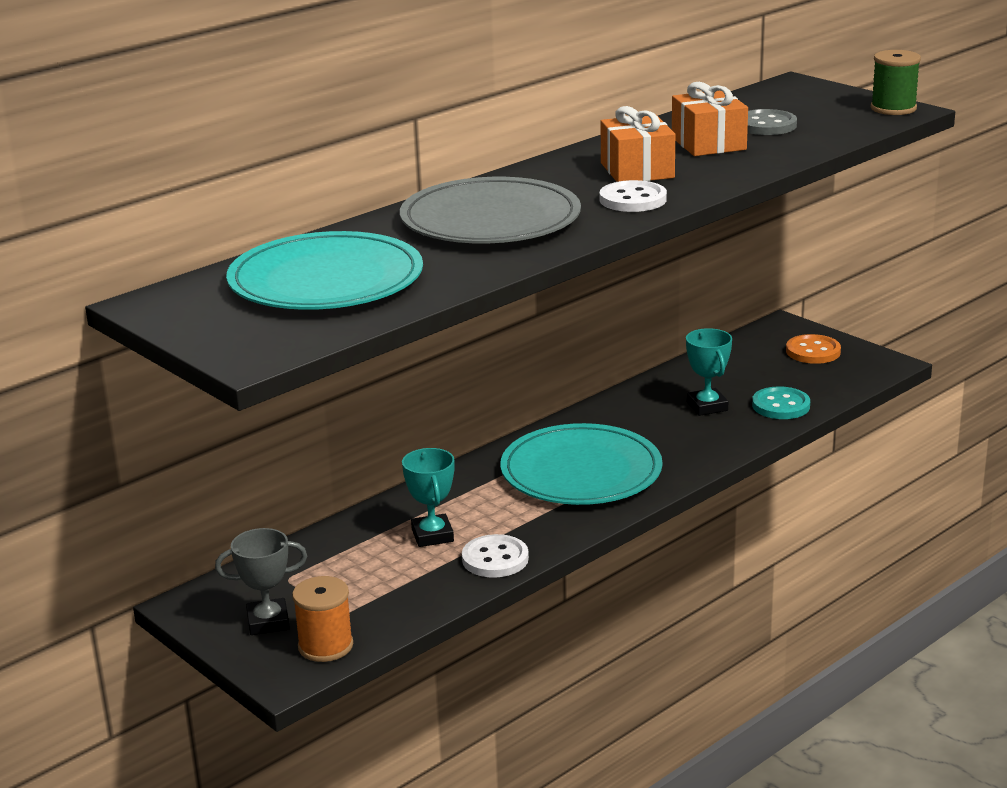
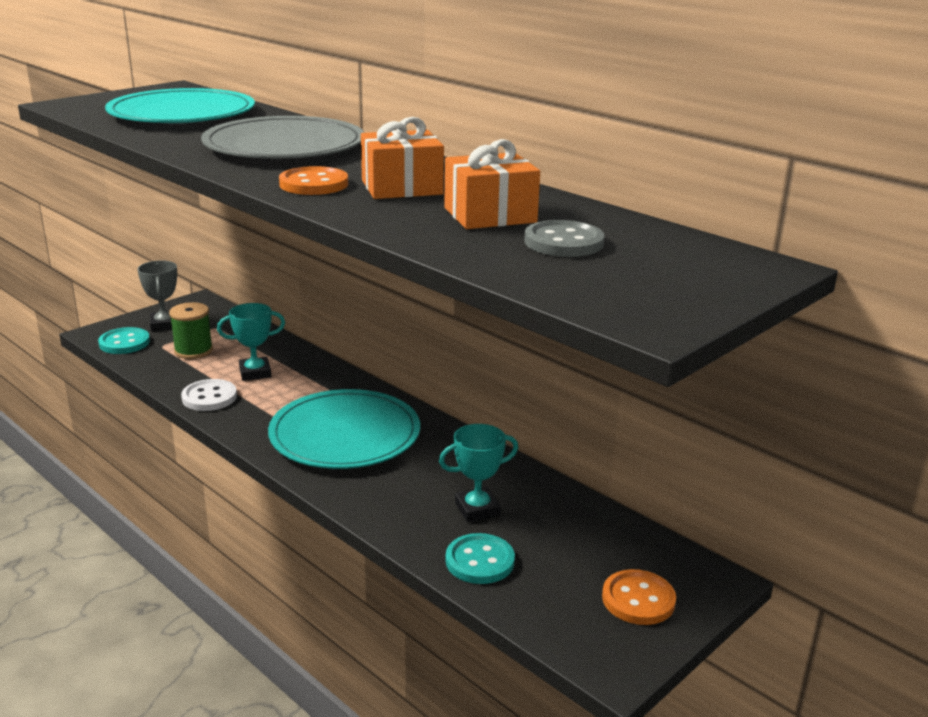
camera: 85 degrees right, 0 degrees up
(325, 646) = (124, 343): orange spool -> turquoise button
(633, 199) = (314, 184): white button -> orange button
(893, 108) = (659, 316): green spool -> green spool (193, 350)

